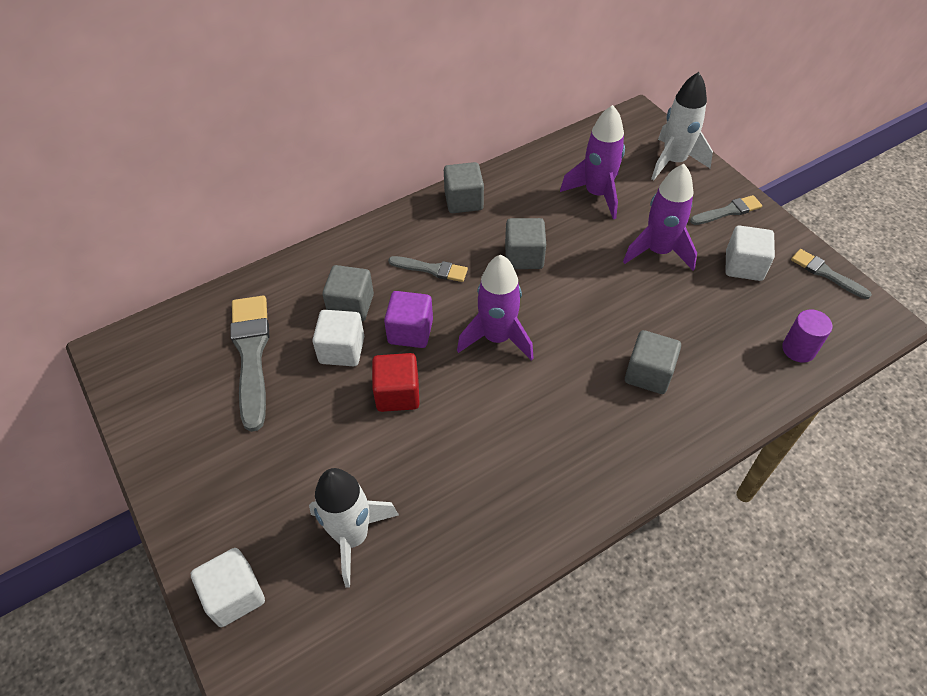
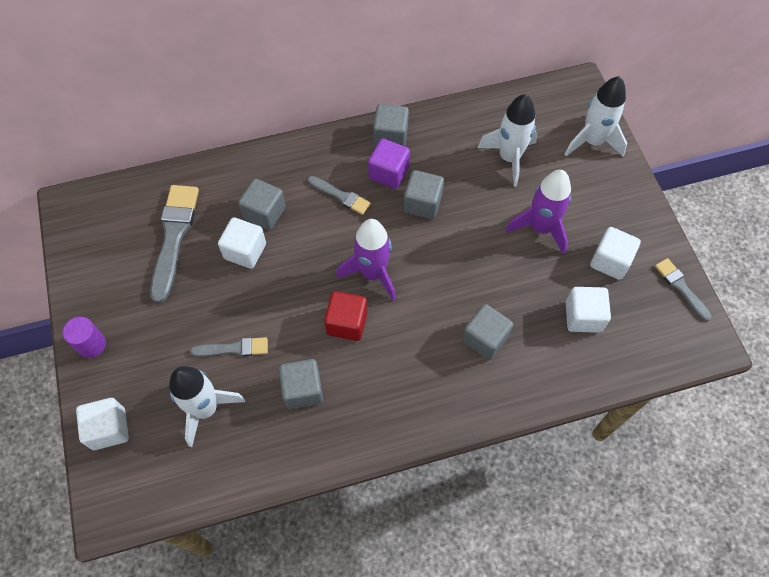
camera: 15 degrees right, 10 degrees up
(397, 394) = (276, 301): red cube -> red cube (347, 323)
(410, 331) = (304, 249): purple cube -> purple cube (388, 173)
(464, 482) = (303, 390): none -> grey cube
(597, 194) = (509, 158): purple rocket -> white rocket
(728, 211) = (620, 204): grey brush -> grey brush (234, 348)
(742, 326) = (583, 317): none -> white cube
(798, 349) = (622, 351): purple cylinder -> purple cylinder (91, 344)

